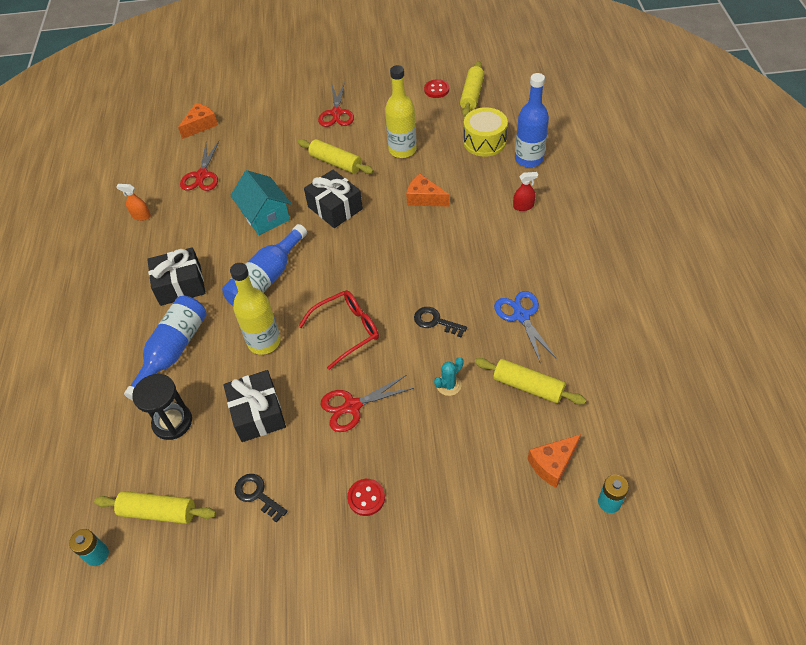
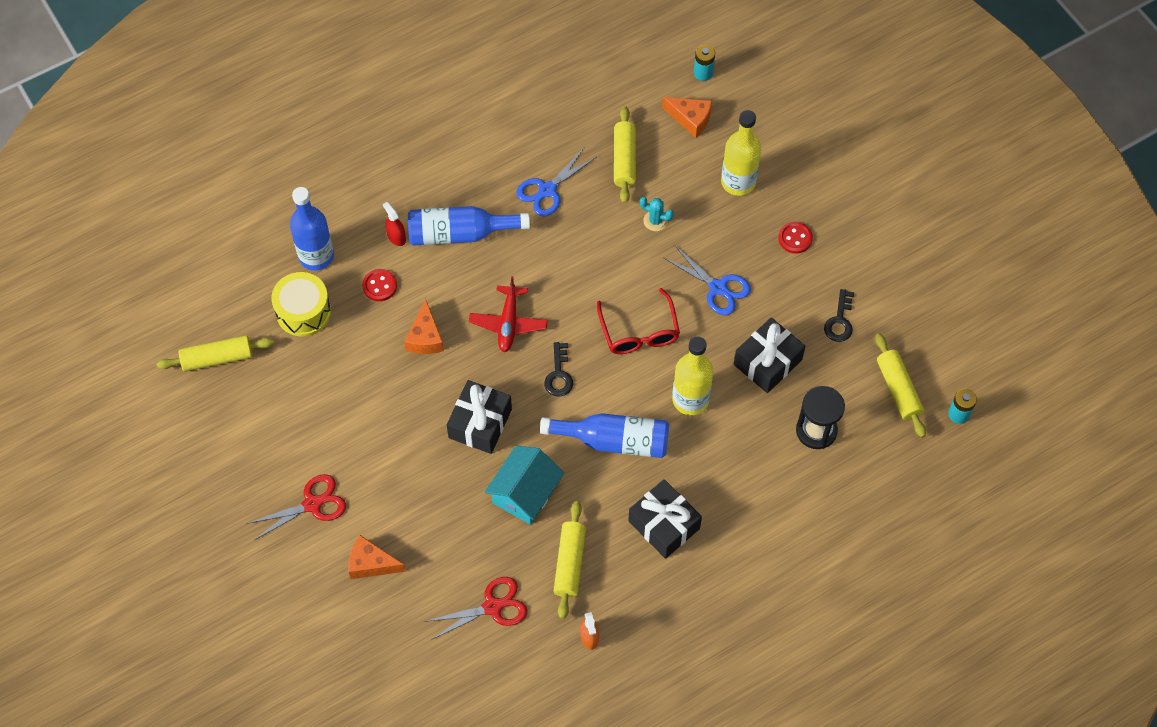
camera: 120 degrees left, 10 degrees up
(173, 351) = (744, 479): blue bottle -> blue bottle (460, 234)
(200, 125) = (402, 668): orange cheese -> orange cheese (371, 563)
(336, 162) = (405, 459): yellow rolling pin -> yellow rolling pin (569, 563)
(347, 330) = (639, 331): red glasses -> red glasses turned 135 degrees counterclockwise
(352, 406) = (718, 288): red scissors -> blue scissors
(402, 150) = (353, 395): yellow bottle -> yellow bottle (738, 182)
(407, 249) = (508, 323): none -> red plane
(435, 321) = (590, 259): black key -> black key (559, 375)
(436, 90) = (221, 403): red button -> red button (379, 286)

